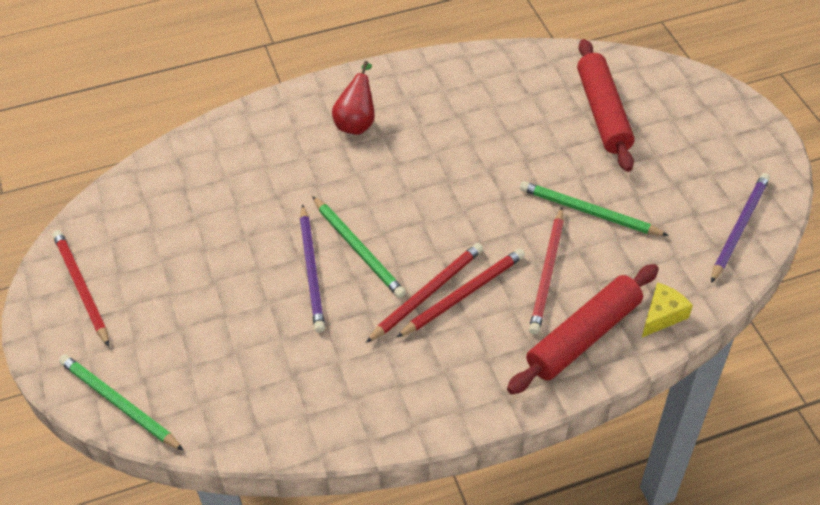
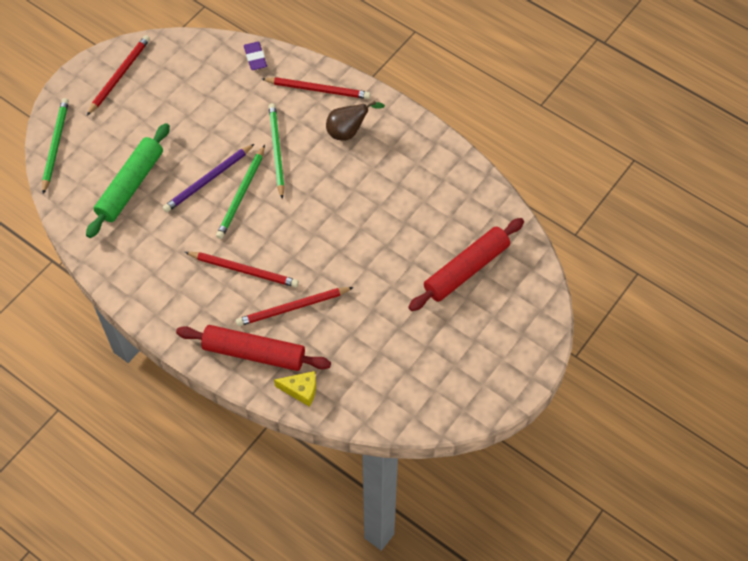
camera: 55 degrees right, 10 degrees up
(186, 153) = (255, 58): none -> purple eraser
(252, 350) = (131, 185): none -> green rolling pin
(357, 123) = (348, 132): red pear -> brown pear
(427, 294) = (231, 250): red pencil -> red pencil (317, 89)
(589, 212) = (363, 306): green pencil -> green pencil (276, 151)
(739, 228) = (412, 403): purple pencil -> none

